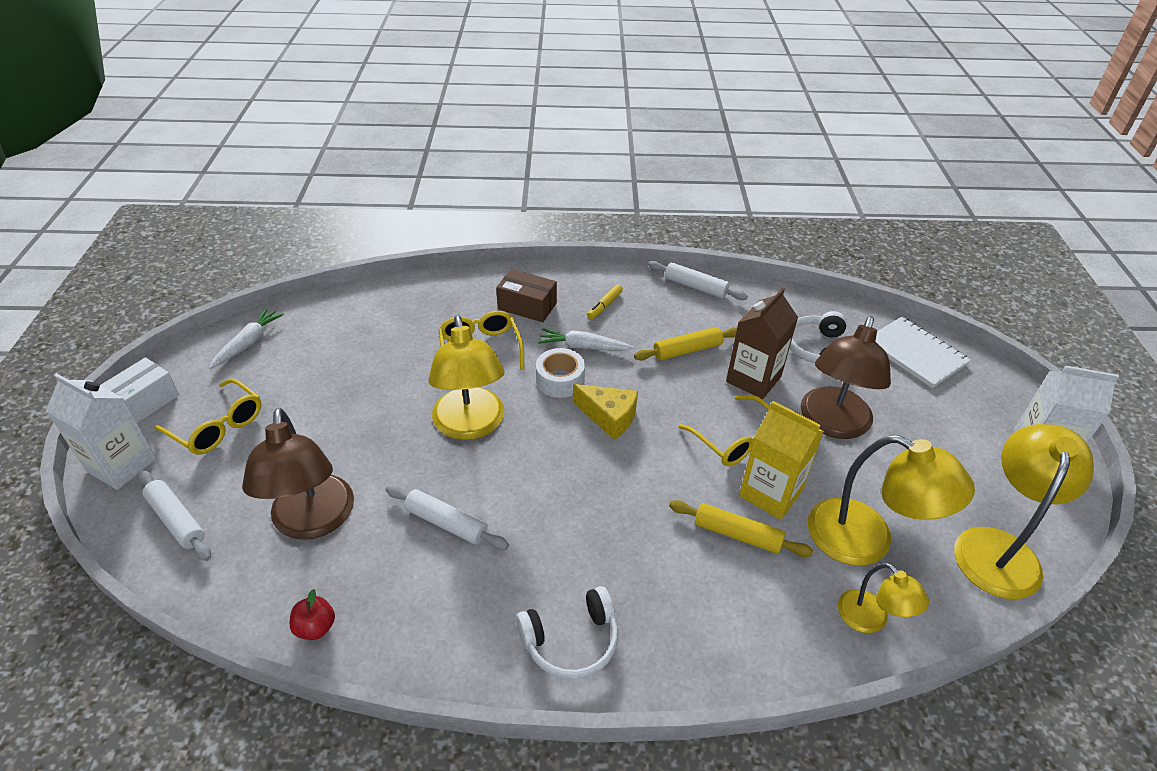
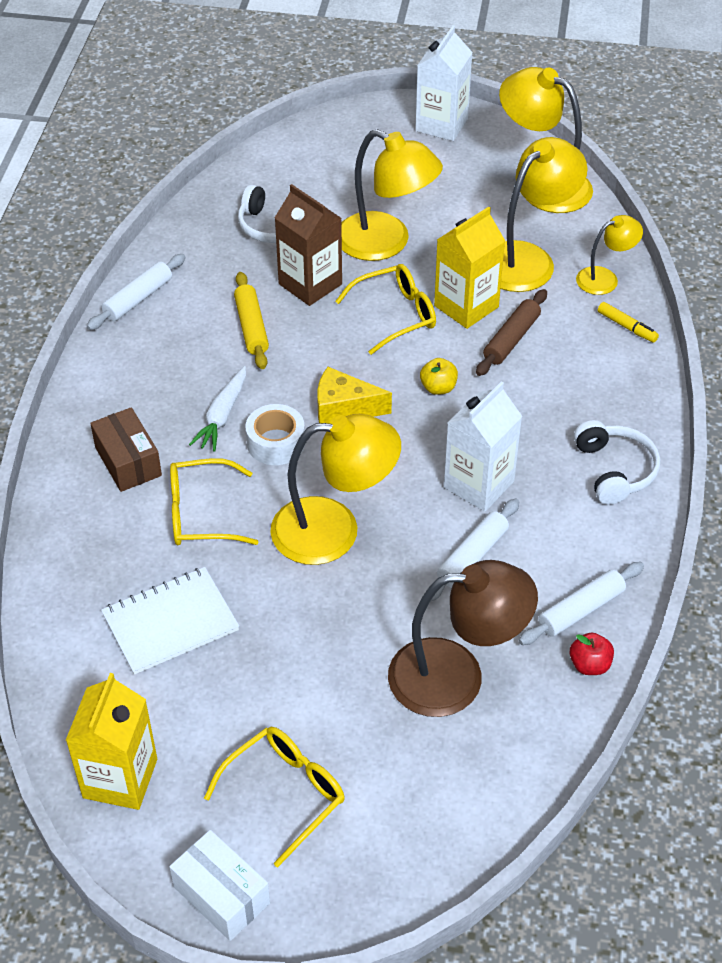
camera: 80 degrees left, 5 degrees up
(121, 465) = (337, 896): white carton -> white carton (479, 484)
(176, 520) = (437, 815): white rolling pin -> white rolling pin (581, 610)
(248, 343) = (120, 778): white carrot -> yellow carton
(527, 306) = (128, 461): brown box -> brown box turned 60 degrees counterclockwise
(604, 306) = (150, 386): yellow marker -> yellow marker (627, 327)
(609, 417) = (344, 408): yellow cheese -> yellow cheese turned 120 degrees counterclockwise
(651, 480) = (438, 388): none -> yellow apple
(737, 534) = (511, 339): yellow rolling pin -> brown rolling pin
(832, 424) = (386, 243): brown lamp -> yellow lamp
(915, 353) = (299, 159): white notebook -> white notebook (170, 622)

